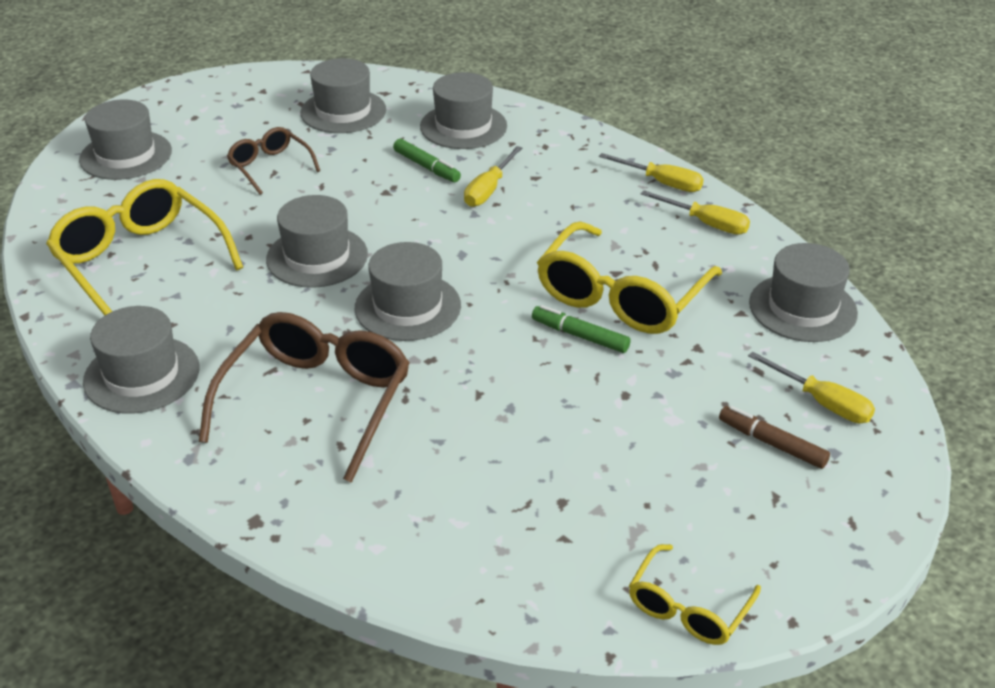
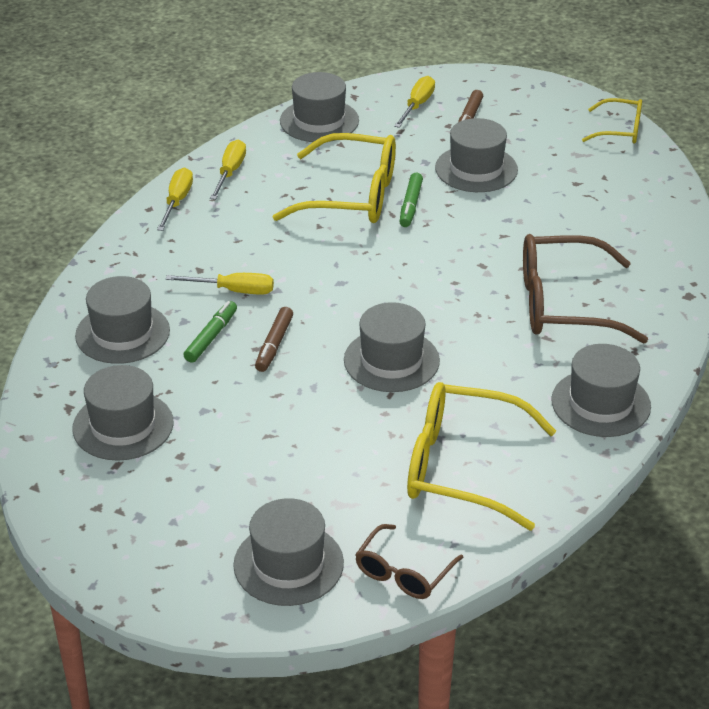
camera: 110 degrees left, 0 degrees up
(141, 262) = (463, 467): yellow glasses -> yellow glasses turned 75 degrees clockwise
(270, 167) = (260, 441): brown glasses -> brown glasses (404, 572)
(391, 197) = (274, 345): none -> brown marker
(408, 307) = (428, 292): grey hat -> grey hat (476, 169)

